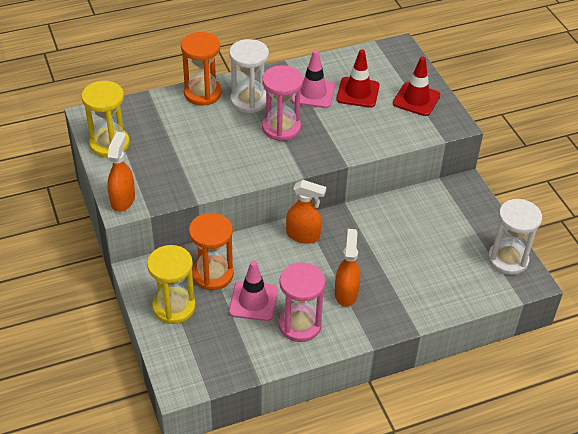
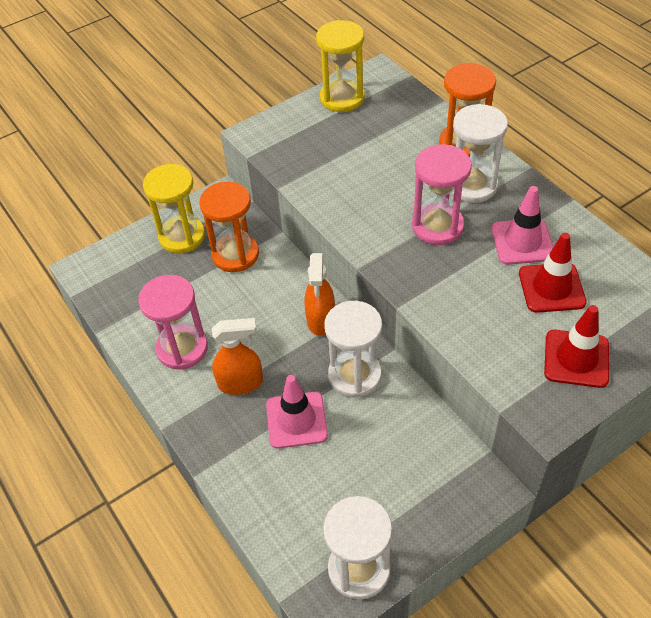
camera: 80 degrees right, 5 degrees up
(123, 200) = (263, 131): orange spray bottle -> none
(253, 301) = (206, 298): pink traffic cone -> pink traffic cone (296, 420)
(360, 228) = (354, 375): none -> white hourglass

